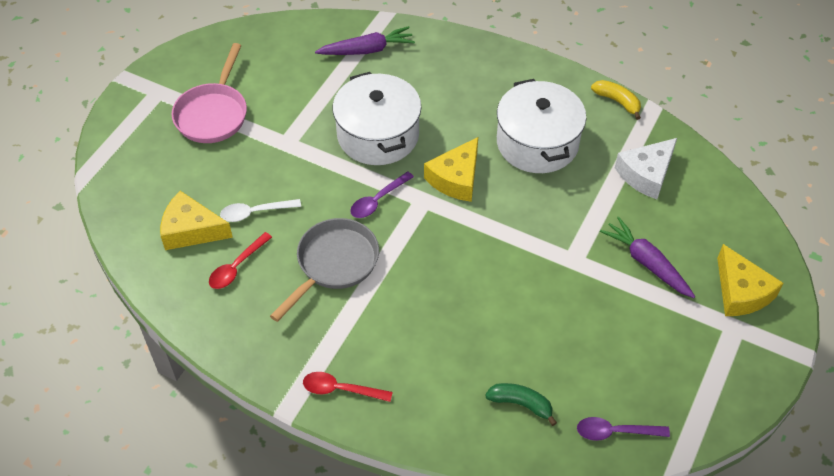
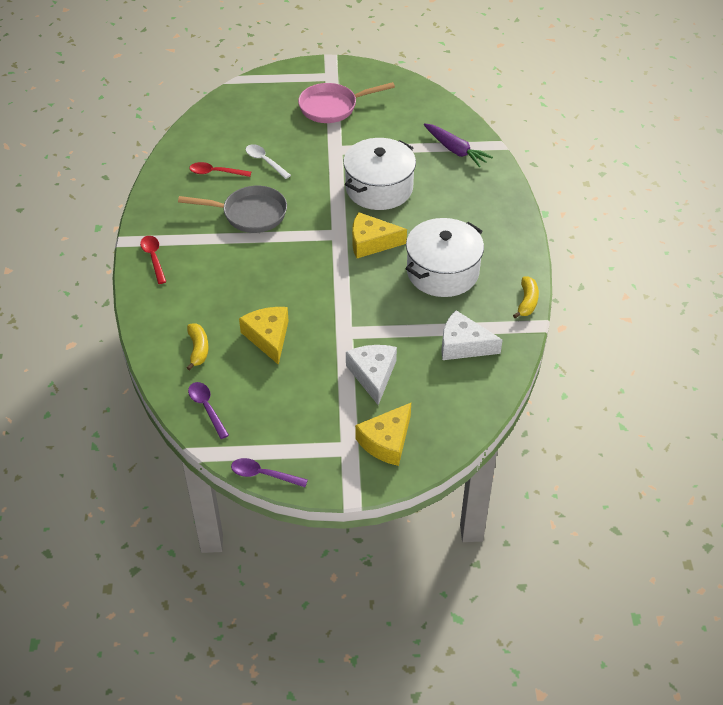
camera: 60 degrees right, 5 degrees down
(191, 230) = (229, 141): yellow cheese -> yellow cheese (268, 337)
(378, 200) = (320, 212): purple spoon -> purple spoon (263, 475)
(521, 404) = (198, 349): green banana -> yellow banana
(647, 263) = (373, 375): purple carrot -> white cheese

